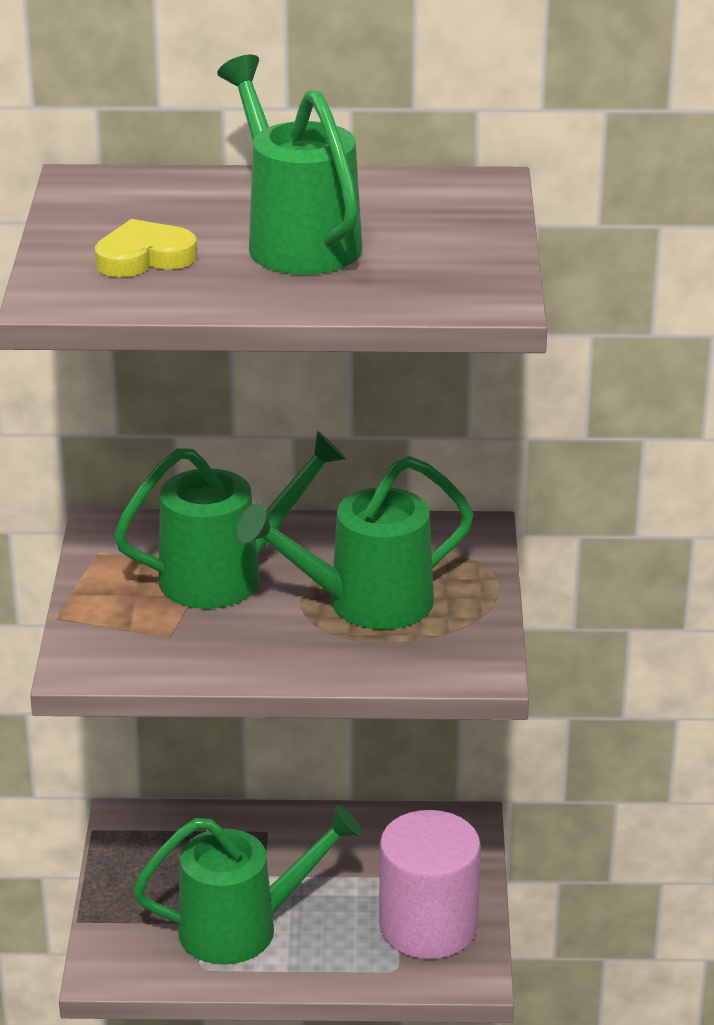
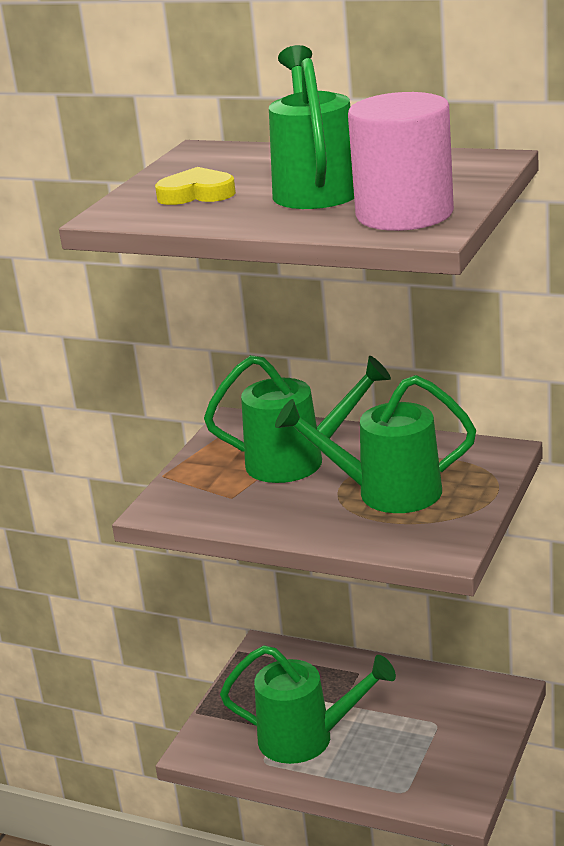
camera: 25 degrees right, 5 degrees down
(428, 926) = (444, 764): pink cylinder -> pink cylinder (404, 214)

